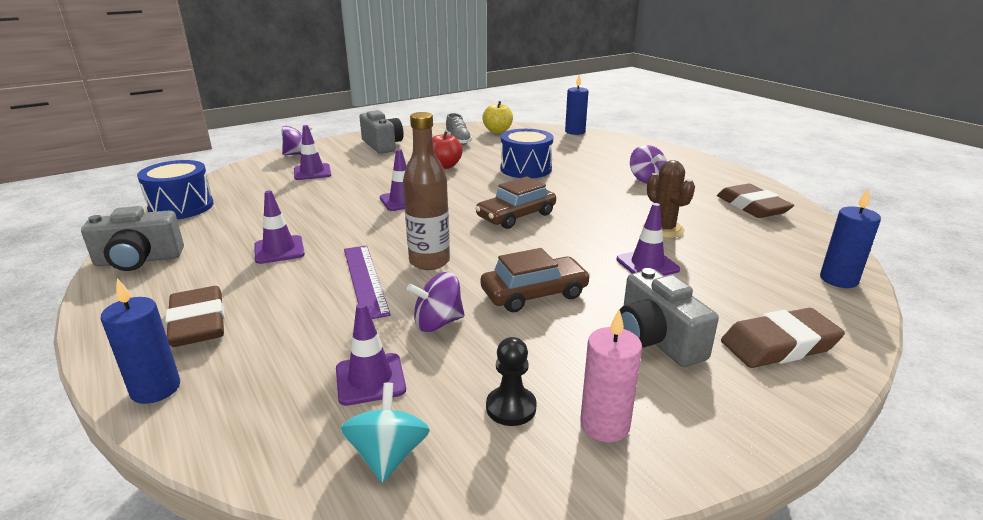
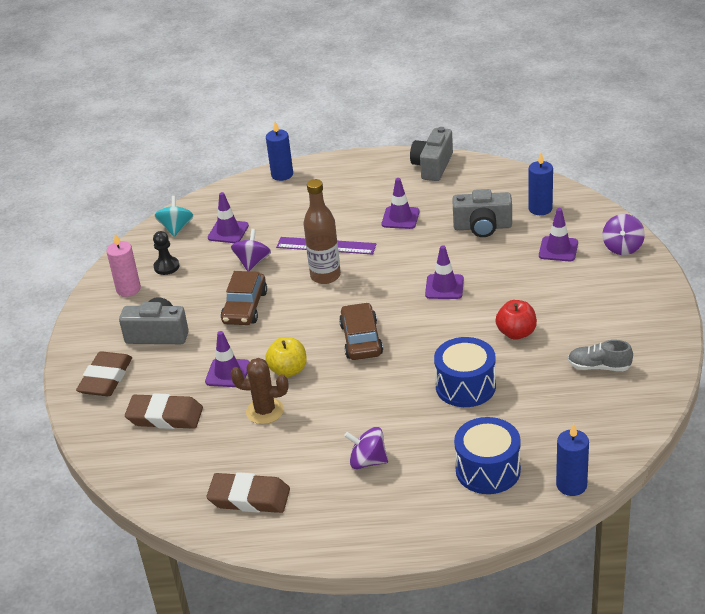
camera: 125 degrees right, 10 degrees up
(181, 207) = (519, 181): blue drum -> blue drum (488, 470)
(198, 323) = (331, 186): brown eraser -> brown eraser (165, 416)
(382, 145) = (619, 306): grey camera -> grey camera (482, 227)
(388, 455) = (176, 228): turquoise spinning top -> turquoise spinning top turned 120 degrees counterclockwise
(497, 131) = (618, 412): yellow apple -> yellow apple (288, 370)
(838, 279) = (119, 457): blue candle -> blue candle (540, 209)

